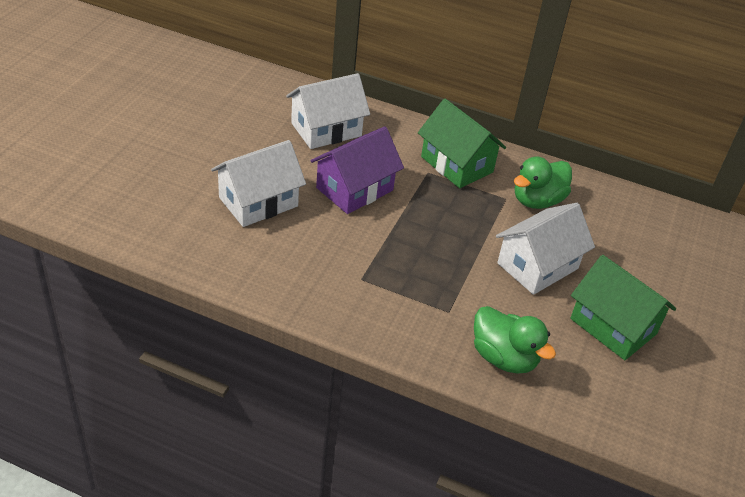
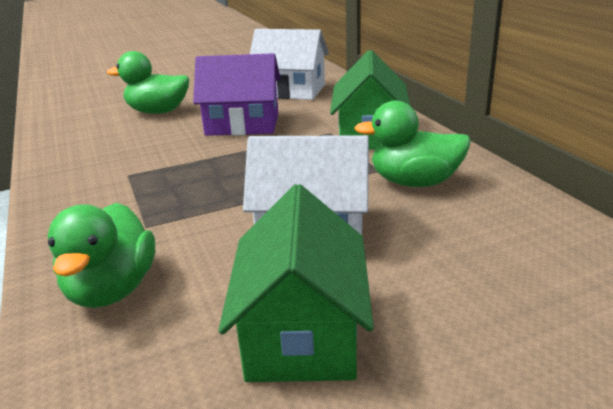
camera: 50 degrees right, 15 degrees down
(258, 202) = (158, 112): white house -> green duck

